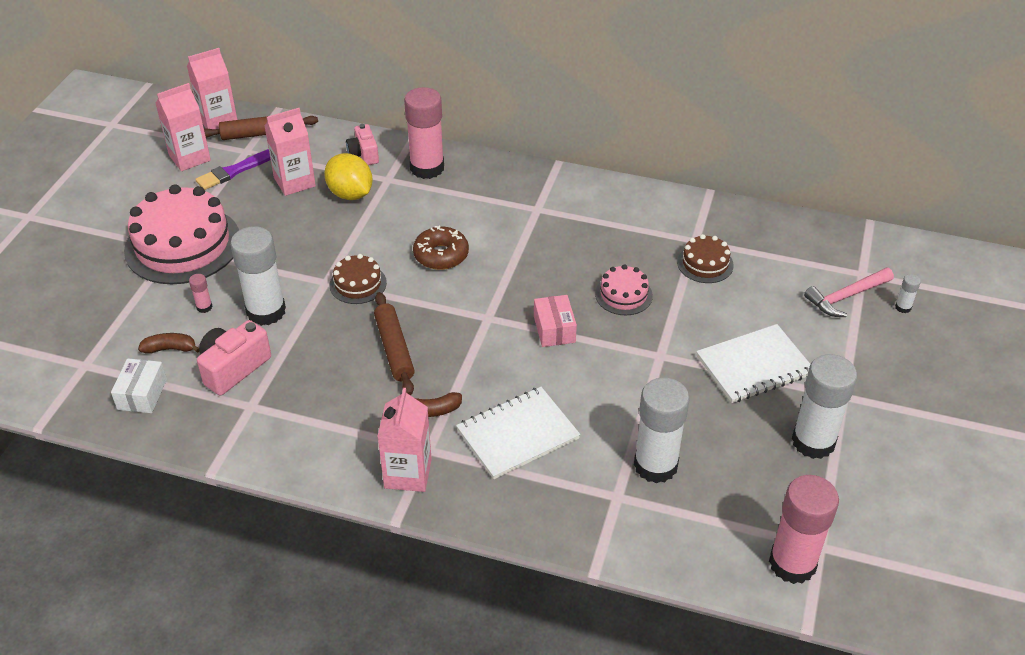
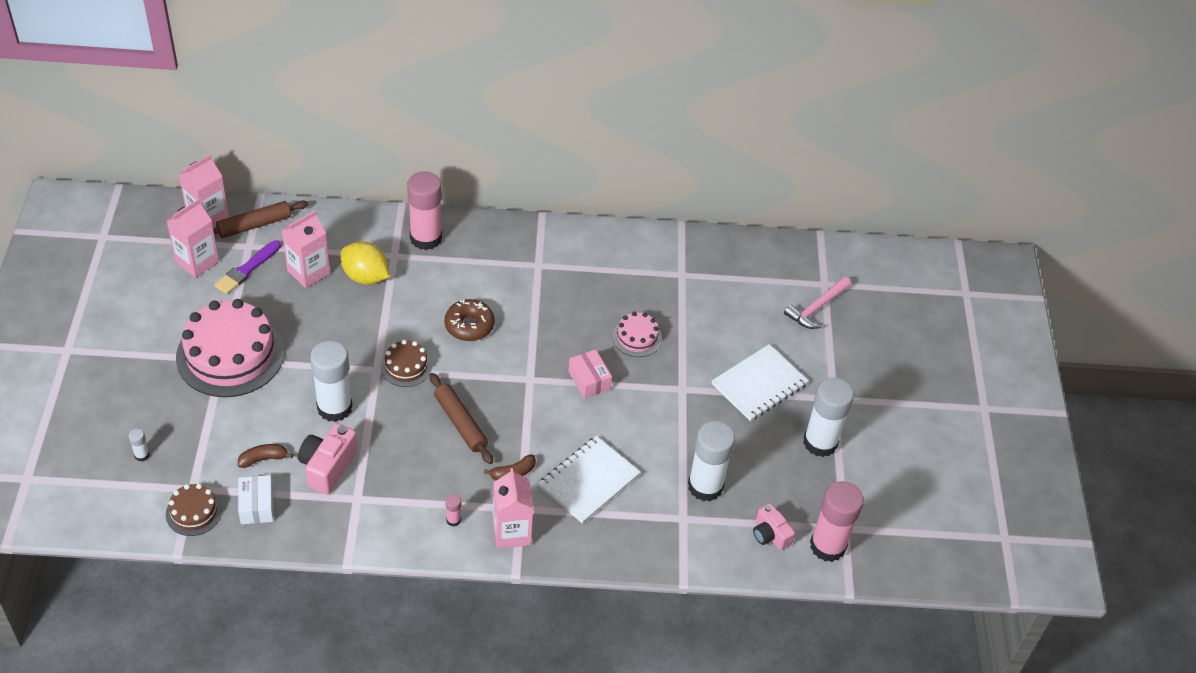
camera: 20 degrees left, 5 degrees up
(204, 307) = (277, 413): pink glue stick -> pink glue stick (453, 520)
(364, 154) = (362, 232): pink camera -> pink camera (770, 535)
(705, 264) = (696, 296): brown cake -> brown cake (194, 512)
(903, 307) = (863, 310): white glue stick -> white glue stick (142, 455)

